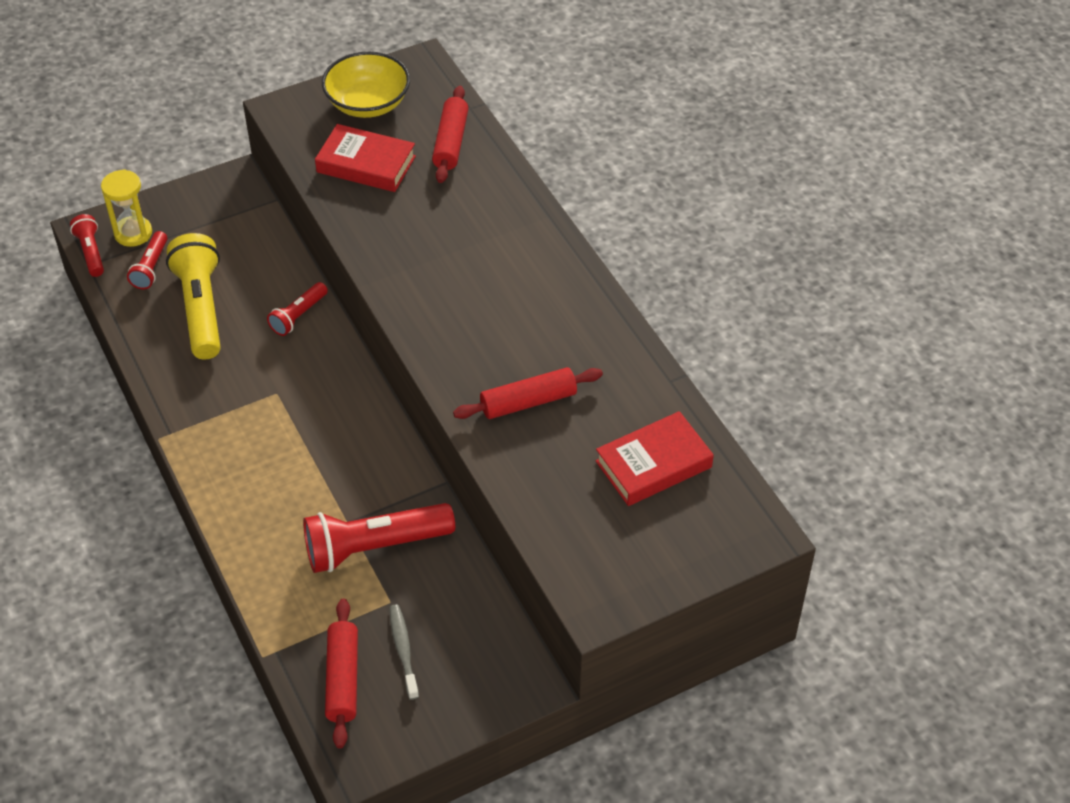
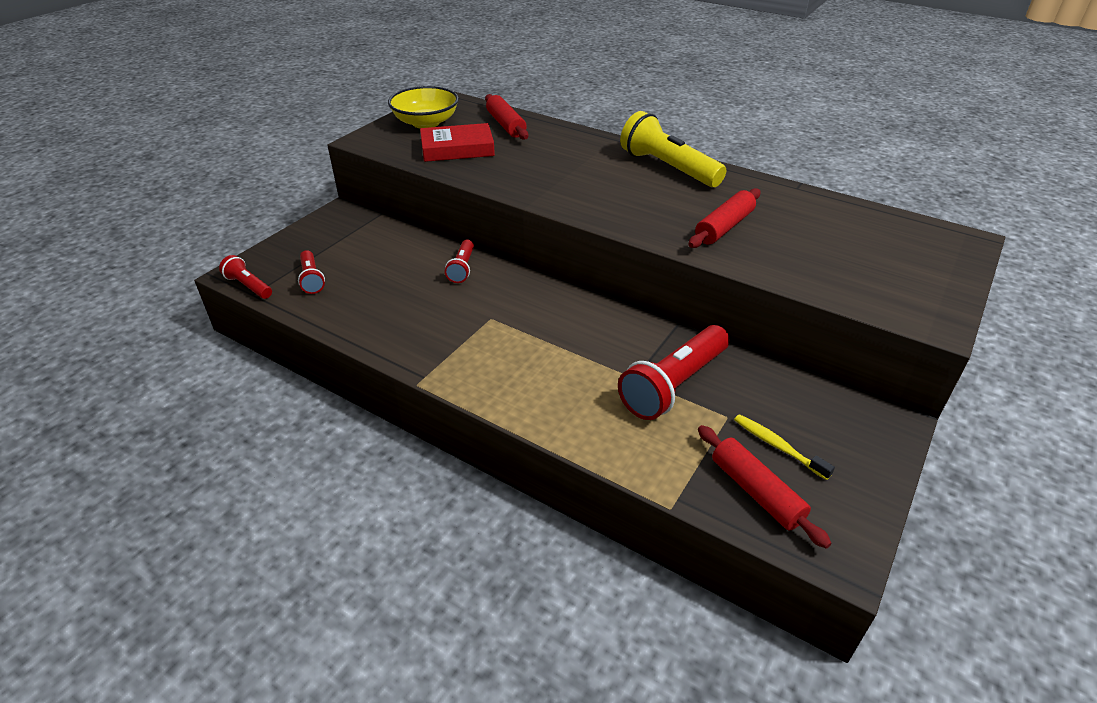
camera: 30 degrees left, 10 degrees down
(133, 233) = (278, 264): yellow hourglass -> none
(201, 308) = (378, 289): yellow flashlight -> yellow flashlight (668, 168)
(403, 650) = (777, 446): grey toothbrush -> yellow toothbrush
(653, 464) = (850, 230): red book -> none

